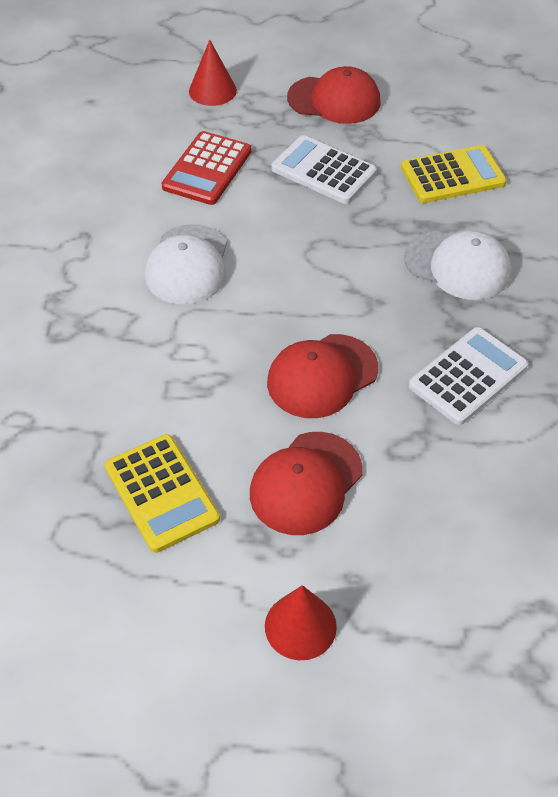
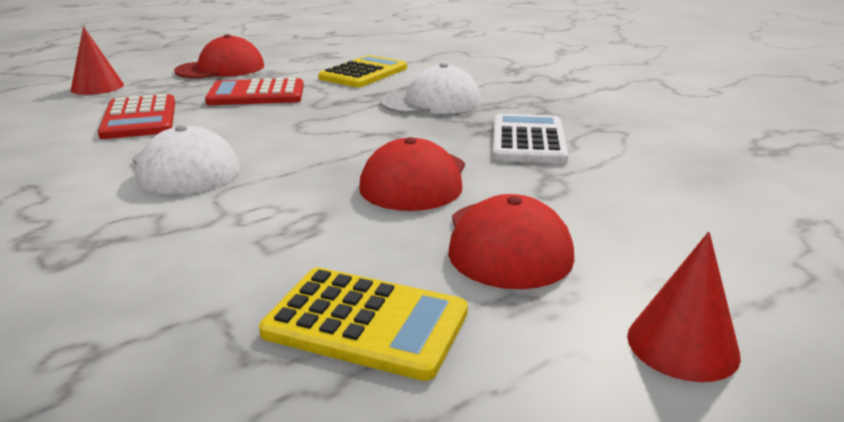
camera: 40 degrees left, 25 degrees down
(323, 171) = (256, 94): white calculator -> red calculator

